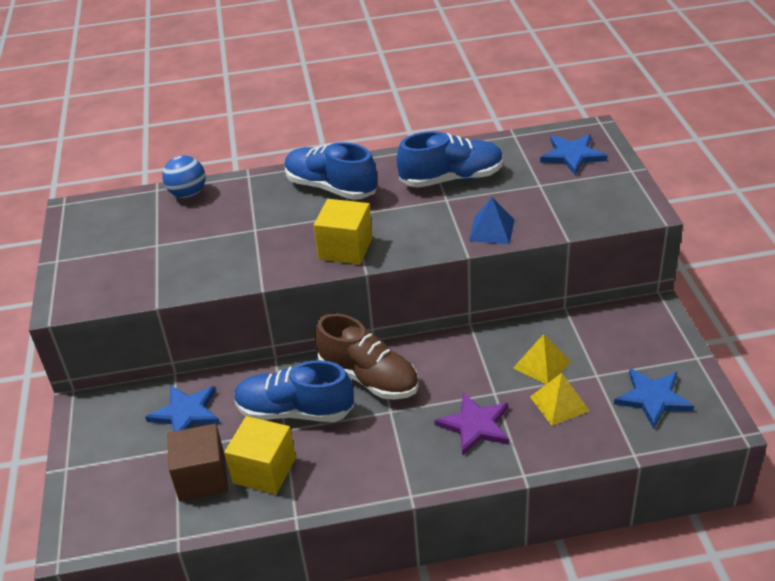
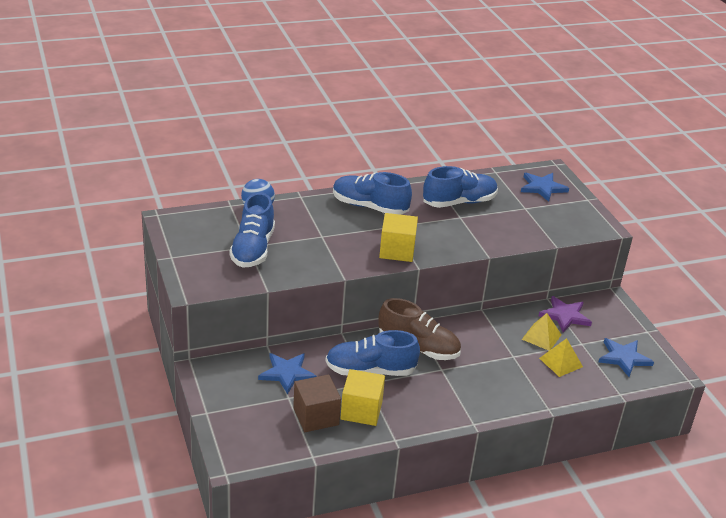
camera: 15 degrees left, 5 degrees down
(160, 249) = (253, 249): none -> blue shoe
(475, 425) = (505, 377): purple star -> purple star (565, 316)
(491, 230) = (500, 239): blue pyramid -> none

